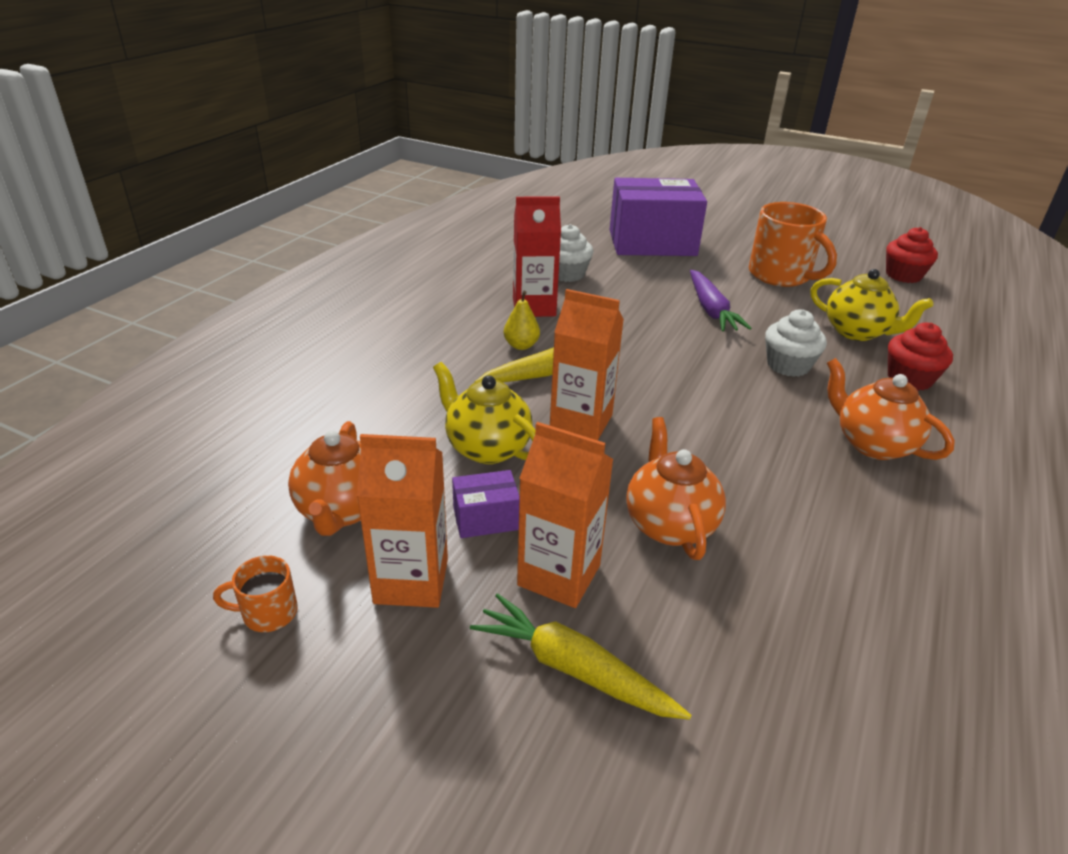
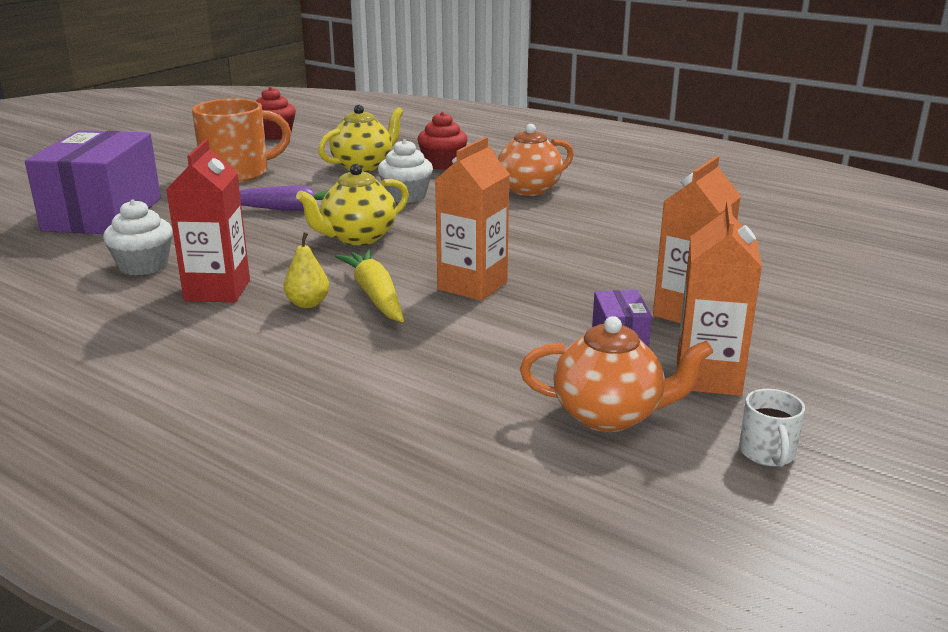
camera: 80 degrees left, 10 degrees down
(268, 613) = (767, 453): orange mug -> white mug
(487, 448) = (508, 333): yellow teapot -> yellow teapot (357, 238)
(573, 668) = (785, 315): yellow carrot -> none
(669, 524) = (623, 266): orange teapot -> none

